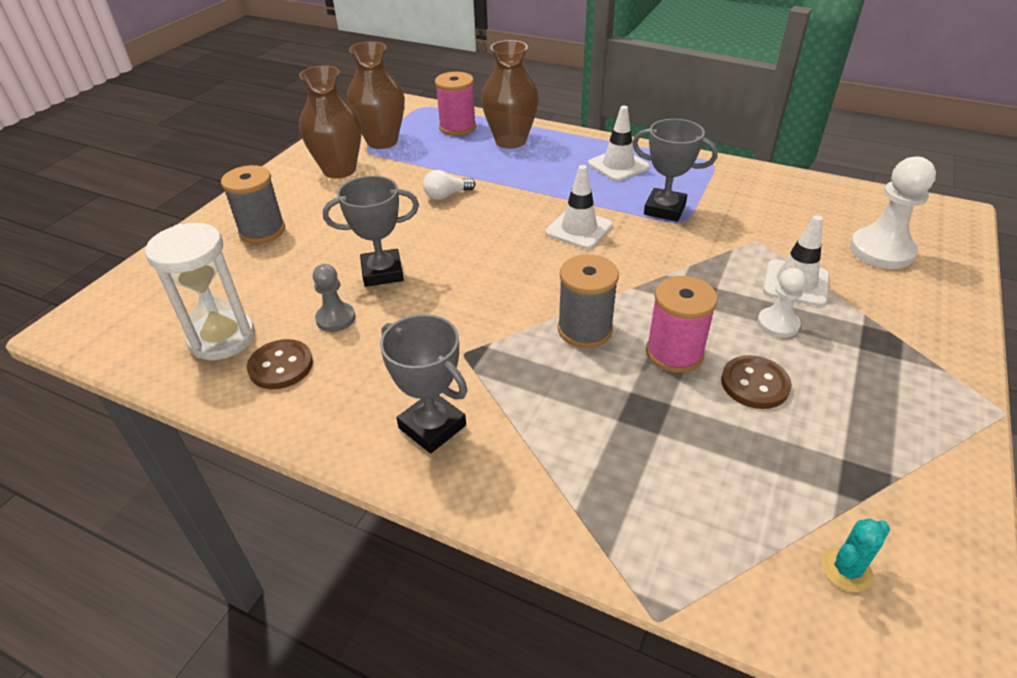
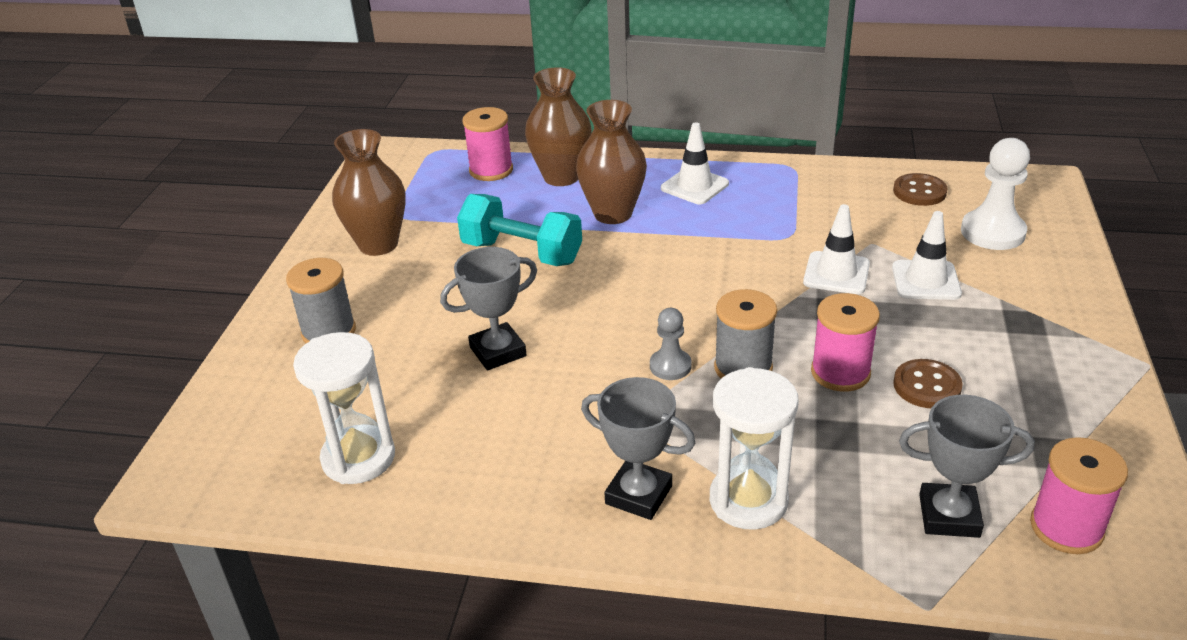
camera: 15 degrees left, 5 degrees down
(281, 366) = (443, 472): brown button -> brown button (919, 192)
(335, 318) = (474, 411): grey pawn -> grey pawn (670, 366)
(382, 141) = (410, 201): brown vase -> brown vase (613, 214)
(446, 195) = (522, 253): white light bulb -> turquoise dumbbell
(529, 457) = (748, 500): none -> white hourglass
(579, 229) = (686, 264): white traffic cone -> white traffic cone (836, 273)
(664, 209) = (765, 227): grey trophy -> grey trophy (949, 516)
(777, 324) = (925, 324): white pawn -> none
(846, 570) = (1066, 528): turquoise cactus -> pink spool

